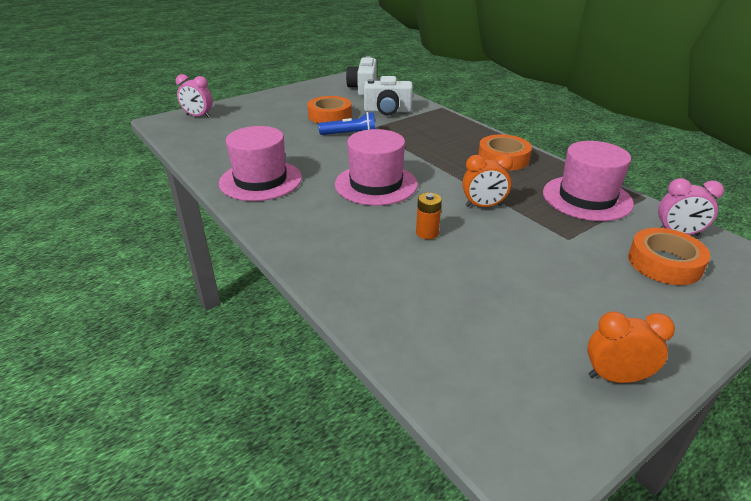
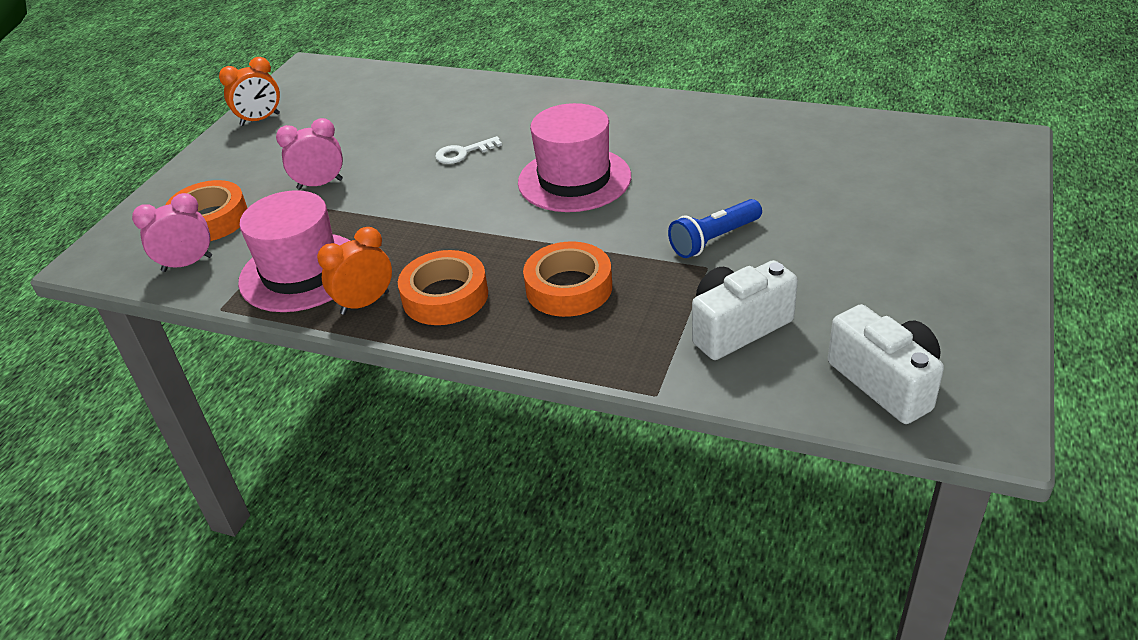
camera: 150 degrees right, 5 degrees up
(198, 116) = (984, 169): pink clock -> pink clock (320, 184)
(260, 180) = (706, 129): pink hat -> none
(330, 116) = (810, 265): orange tape -> orange tape (569, 288)
(427, 233) = (463, 153): orange battery -> white key
(483, 206) = (425, 206): orange clock -> orange clock (365, 303)

